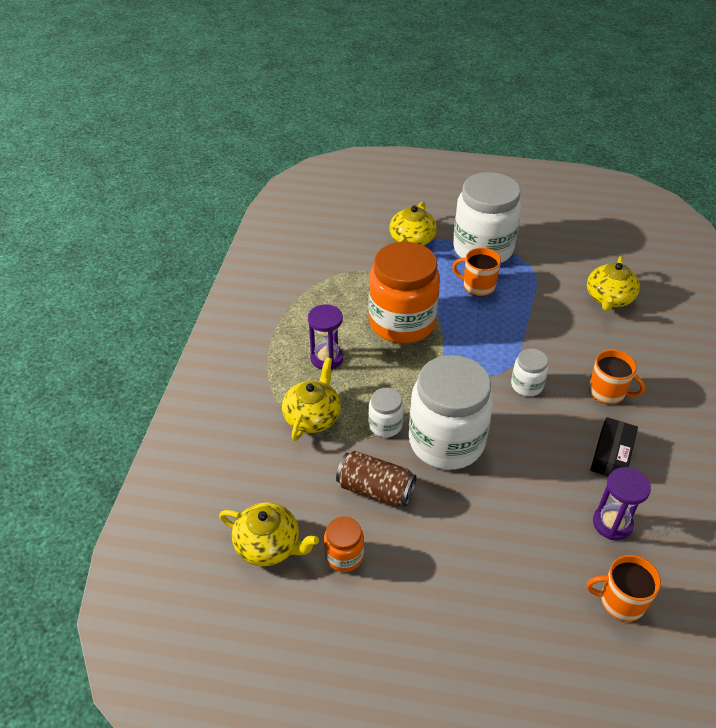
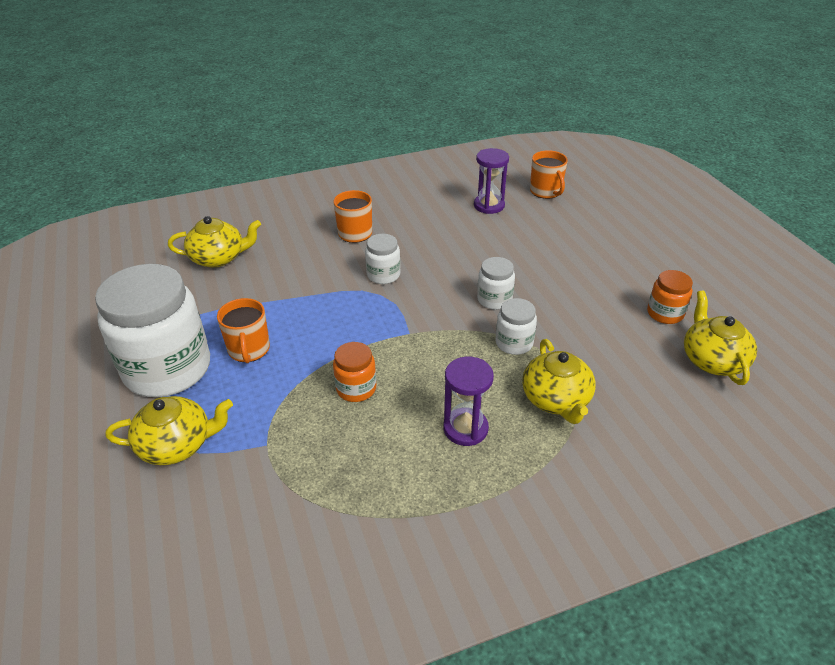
camera: 120 degrees left, 5 degrees down
(312, 417) = (556, 399): yellow teapot -> yellow teapot turned 90 degrees counterclockwise
(375, 490) = (588, 321): brown can -> none
(402, 322) = (356, 388): orange jar -> orange jar, size x0.45
(446, 441) = (494, 299): white jar -> white jar, size x0.45
(611, 455) = (425, 218): black box -> none

